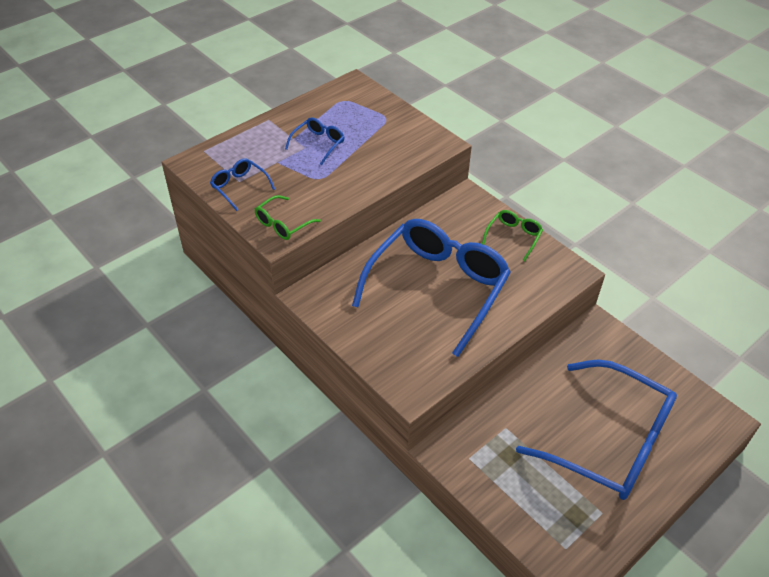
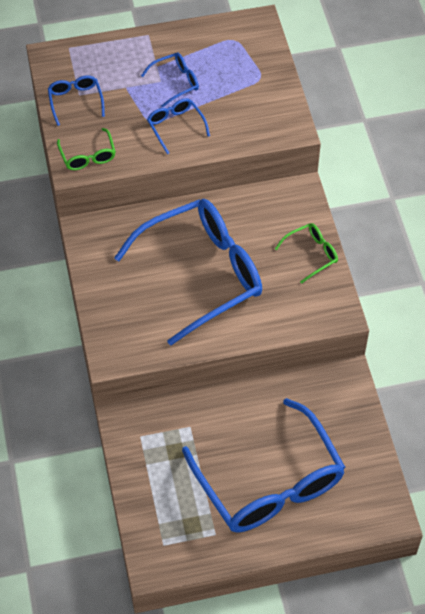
camera: 30 degrees right, 10 degrees up
(282, 224) = (88, 156): green glasses -> green glasses turned 90 degrees counterclockwise
(343, 175) = (175, 126): none -> blue glasses

